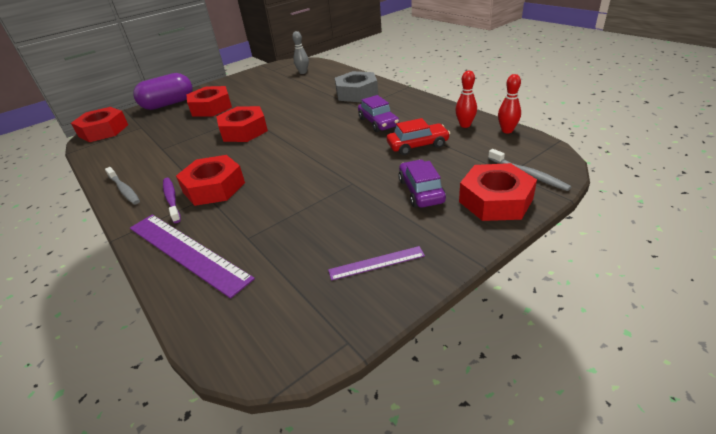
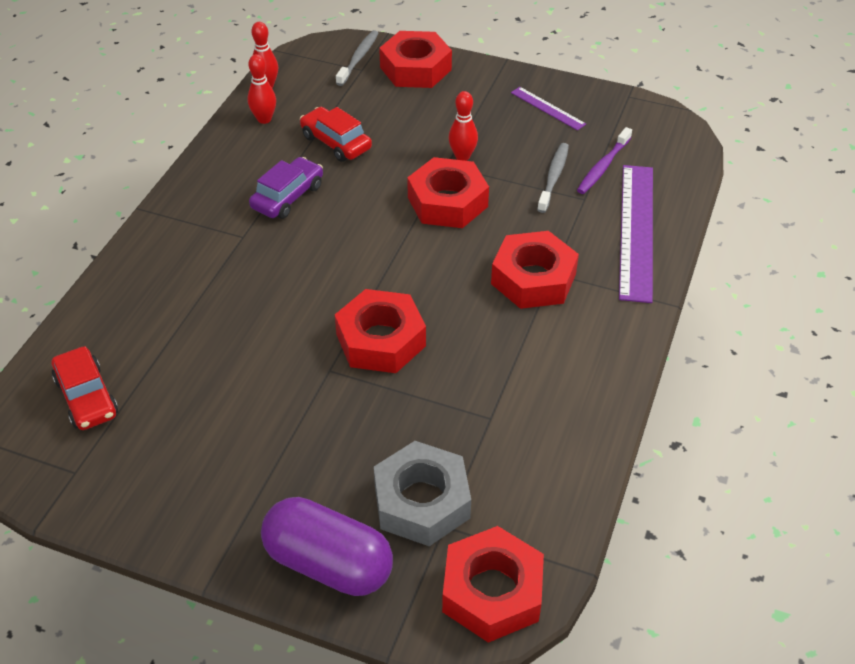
camera: 125 degrees left, 10 degrees up
(124, 190) = (605, 374): grey toothbrush -> grey toothbrush (553, 177)
(172, 199) = (582, 304): purple toothbrush -> purple toothbrush (603, 166)
(211, 107) = (315, 457): red nut -> red nut (447, 202)
(303, 72) = (86, 397): grey bowling pin -> red car
(354, 192) = (462, 157): none -> red bowling pin
(357, 93) = (184, 261): grey nut -> grey nut (421, 501)
(421, 191) = (429, 114): purple car -> none

